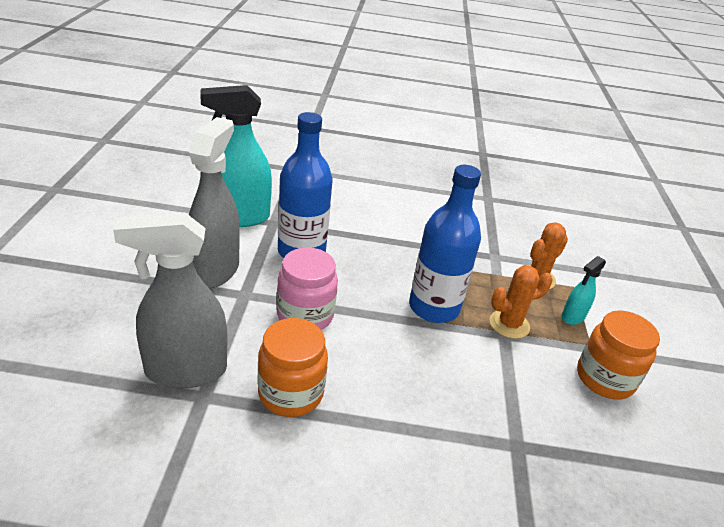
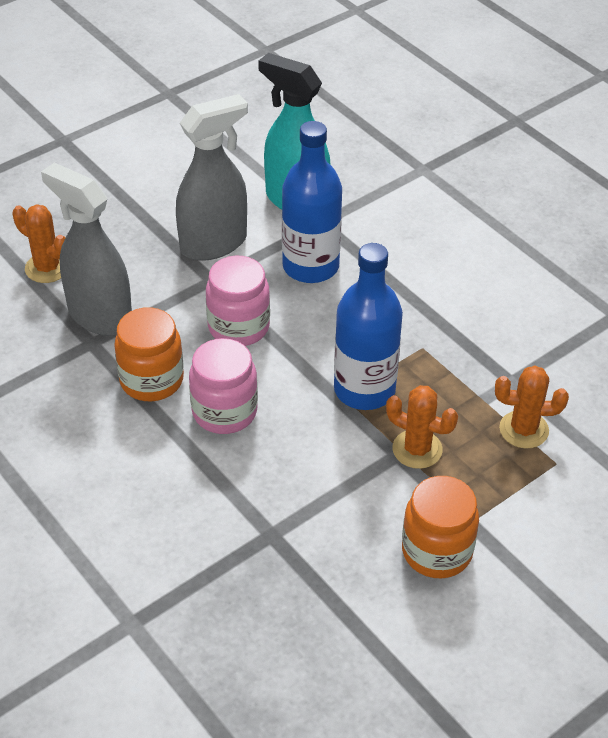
camera: 50 degrees right, 10 degrees up
(88, 360) = (47, 268): none -> orange cactus
(372, 380) = (224, 412): none -> pink jar
(572, 317) = (499, 486): turquoise spray bottle -> none

